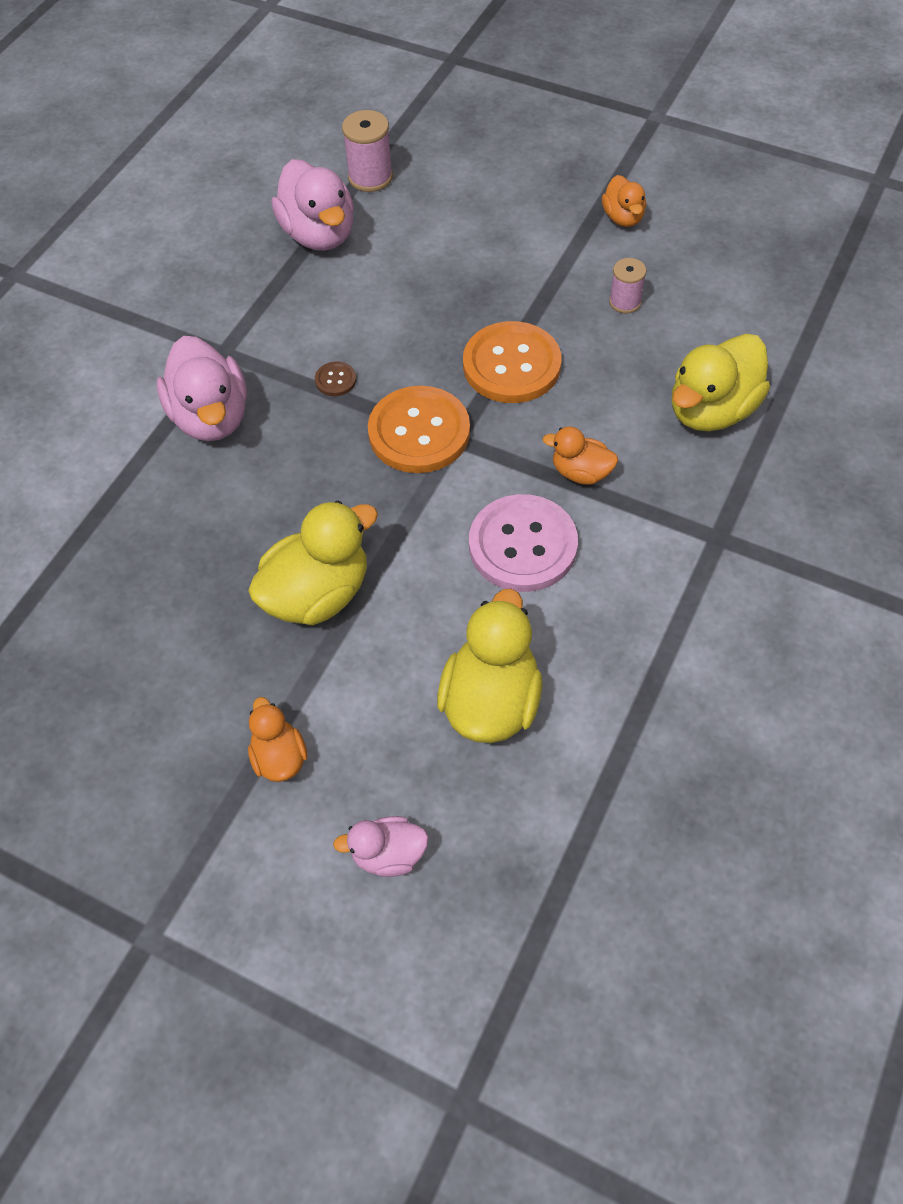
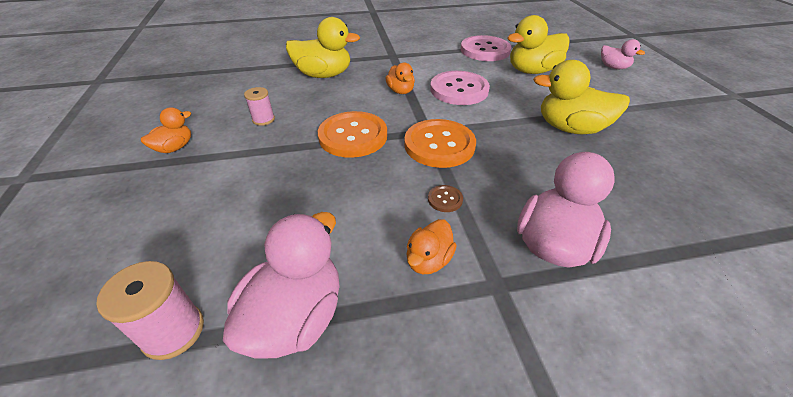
camera: 130 degrees left, 15 degrees down
(279, 757) = (639, 101): orange duck -> orange duck (428, 260)
(629, 699) = (485, 50): none -> pink button

